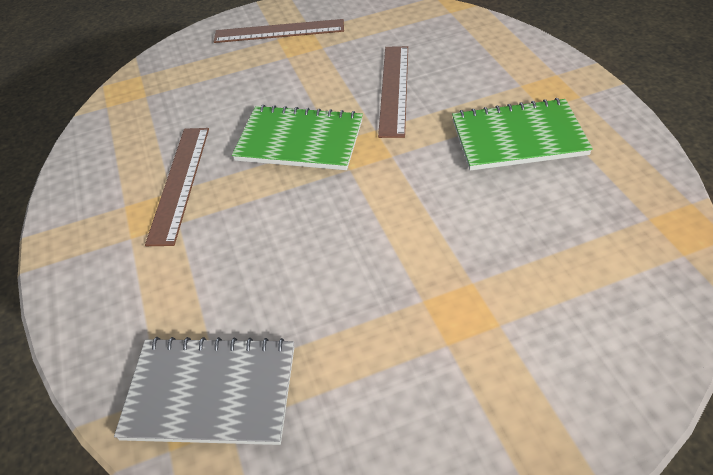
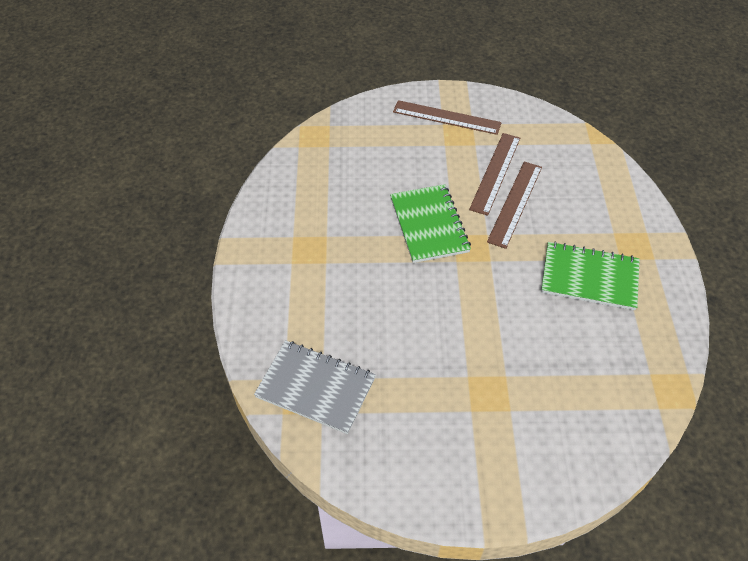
camera: 15 degrees right, 5 degrees up
(180, 183) = (335, 231): brown ruler -> brown ruler (495, 173)
(299, 140) = (429, 225): green notebook -> green notebook turned 45 degrees clockwise

